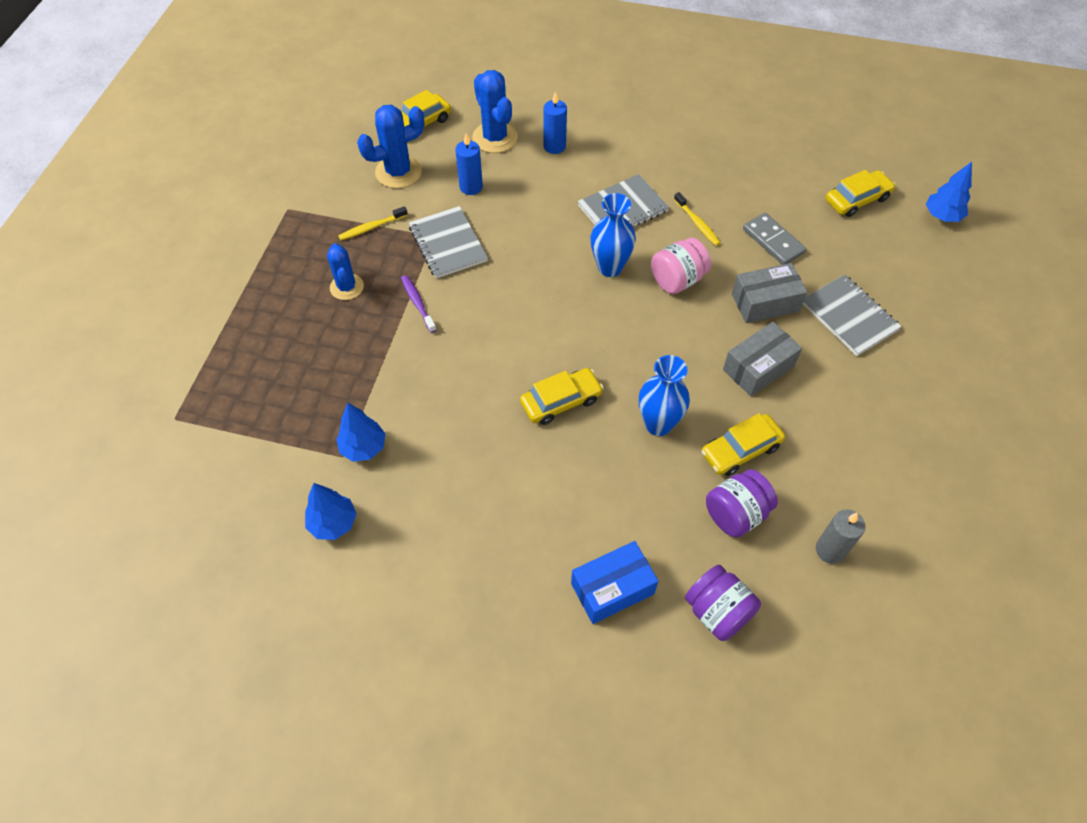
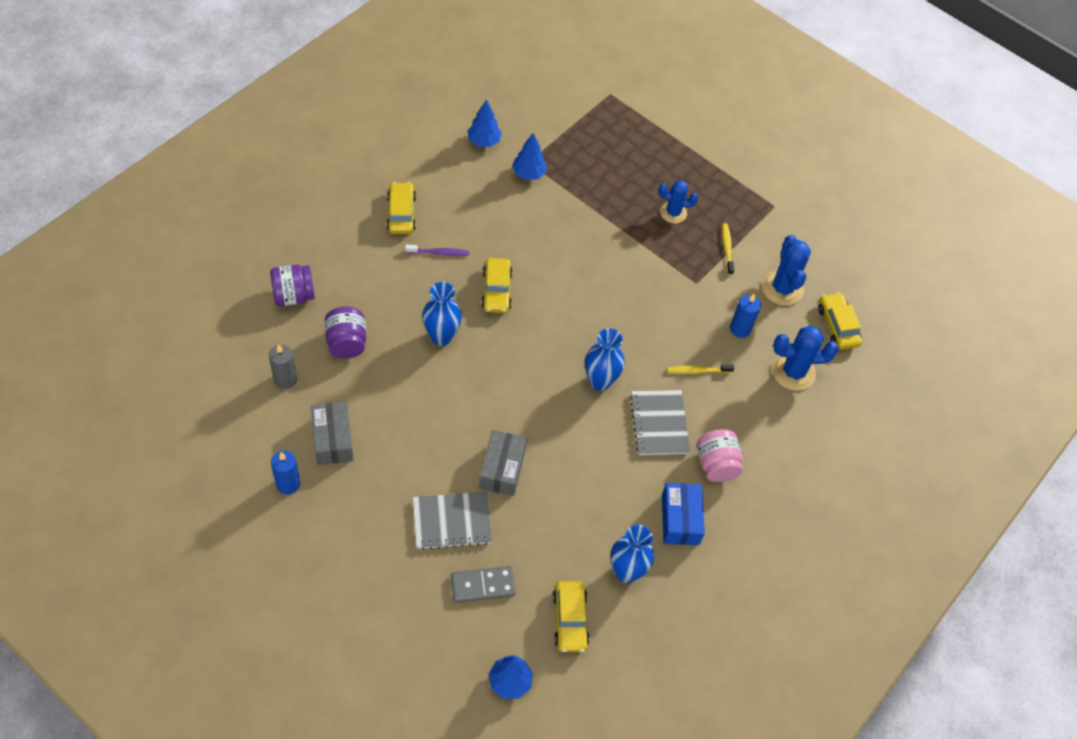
camera: 110 degrees right, 0 degrees up
(417, 303) = (634, 247): purple toothbrush -> purple toothbrush (439, 253)
(448, 244) = (683, 288): grey notebook -> none
(554, 146) = (761, 411): blue candle -> blue candle (288, 484)
(612, 588) = (346, 252): blue box -> blue box (680, 519)
(677, 280) = (561, 420): pink jar -> pink jar (716, 464)
(697, 223) = (612, 470): yellow toothbrush -> yellow toothbrush (697, 371)
(740, 450) = (389, 373): yellow car -> yellow car (401, 213)
(758, 368) = (446, 426): grey box -> grey box (333, 439)
(773, 241) = (561, 516): grey domino -> grey domino (482, 586)
(783, 180) = (626, 572): none -> blue vase

